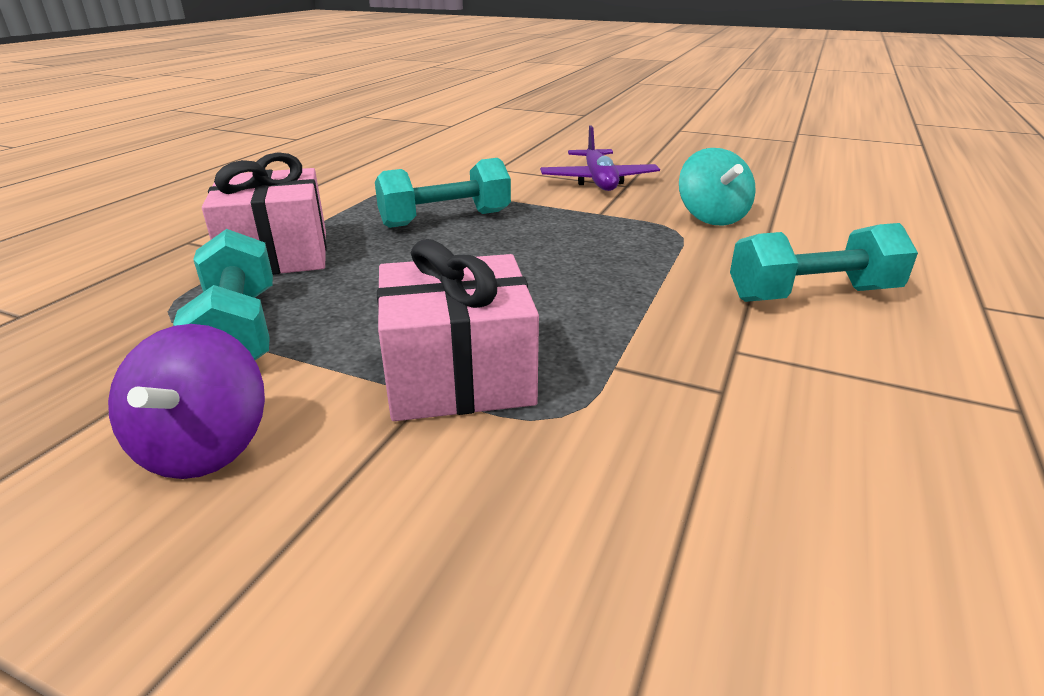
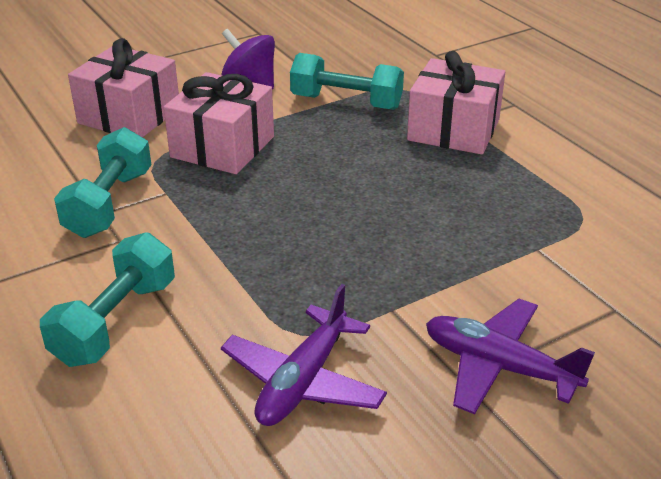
camera: 125 degrees right, 5 degrees up
(445, 219) = (462, 215): turquoise dumbbell -> turquoise dumbbell (109, 204)
(454, 538) = (129, 116): none -> pink gift
(711, 217) = (303, 381): turquoise spinning top -> purple plane

